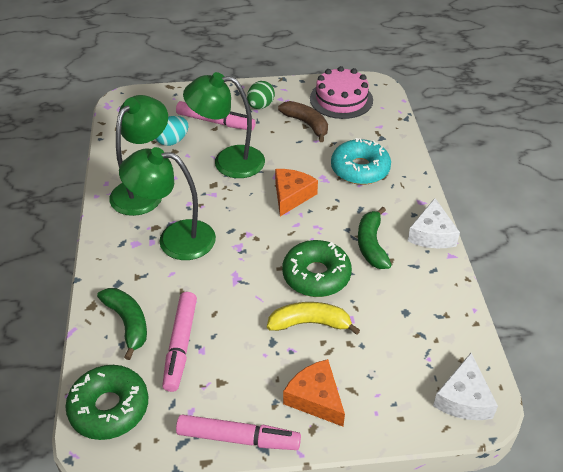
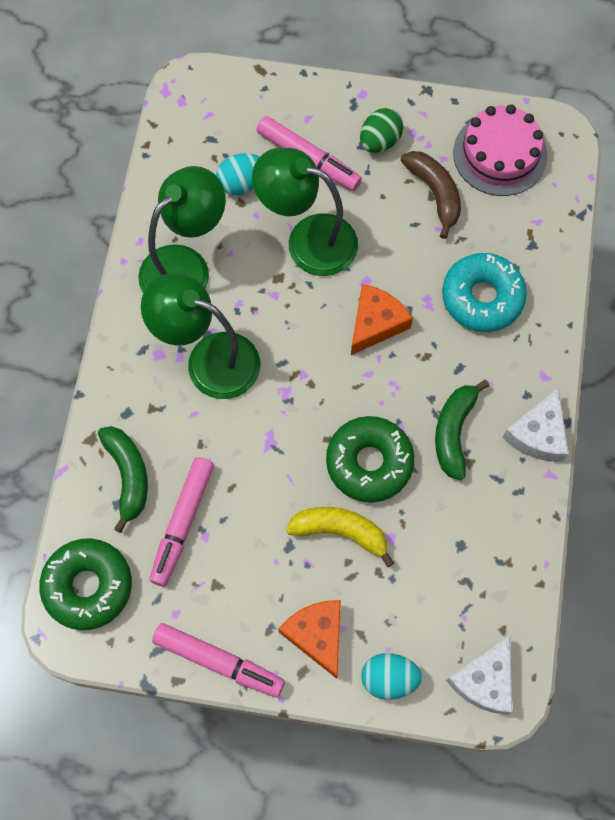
camera: 15 degrees right, 25 degrees up
(386, 416) = (389, 678): none -> turquoise egg

